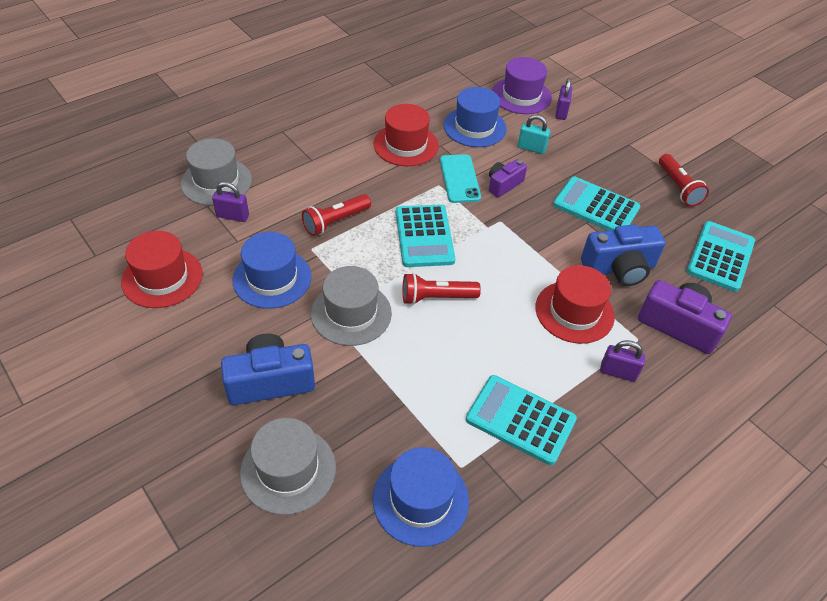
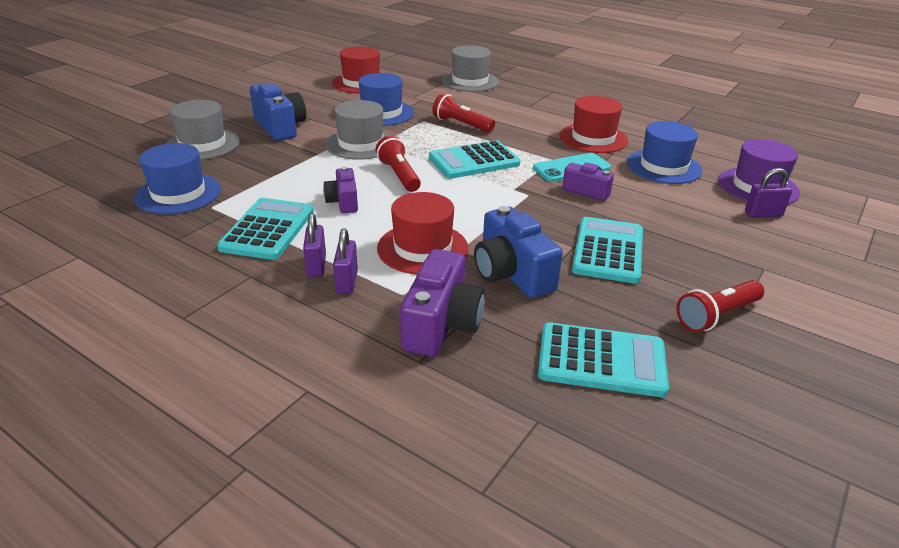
camera: 75 degrees right, 15 degrees down
(232, 216) = (437, 91): purple padlock -> purple padlock (316, 266)
(480, 351) = (343, 202): none -> purple camera
(531, 148) = (668, 201): turquoise padlock -> none

